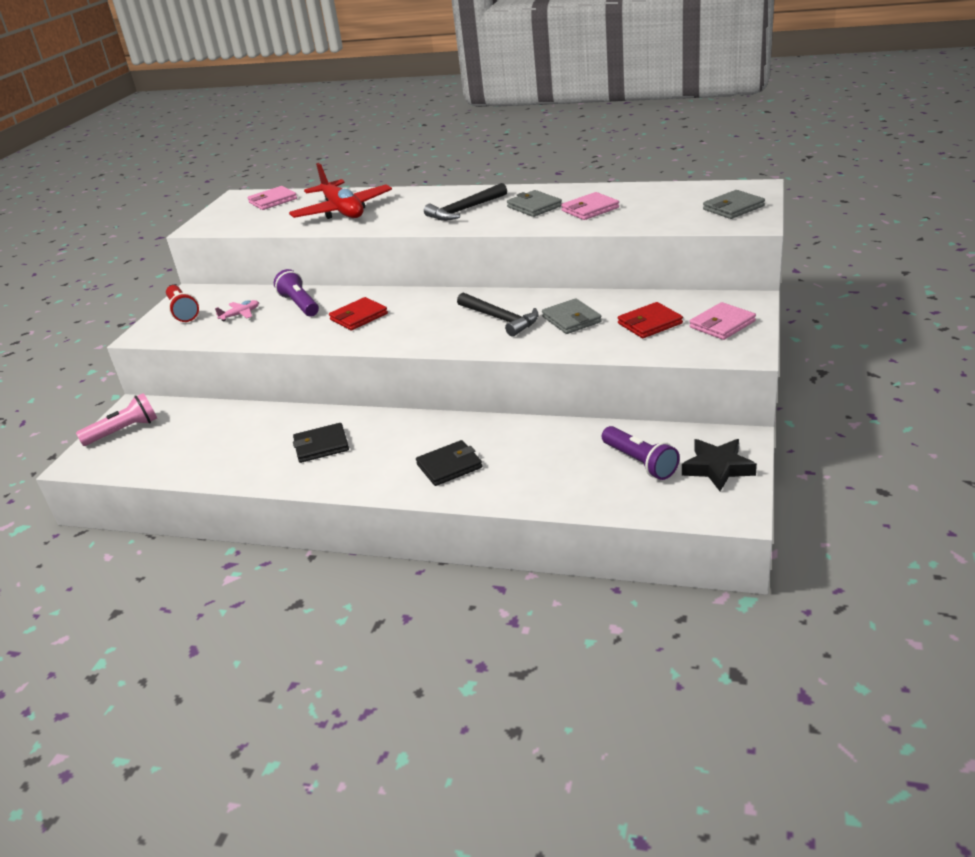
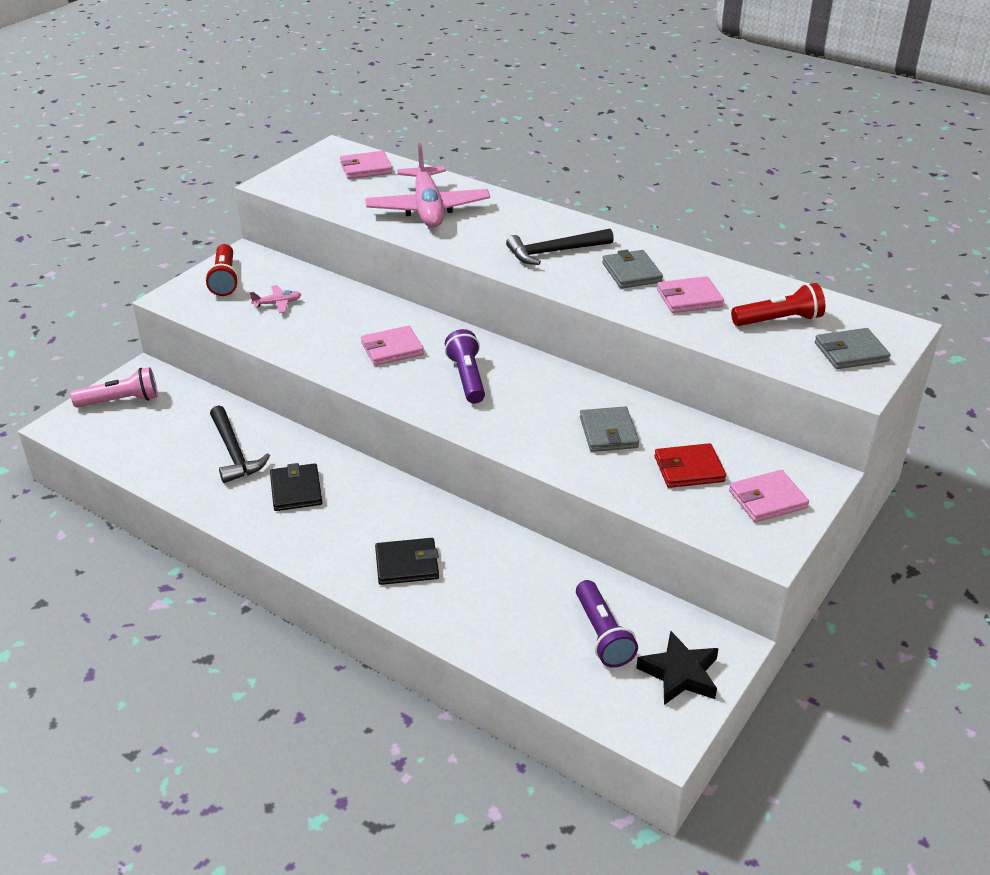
camera: 15 degrees right, 5 degrees up
(300, 304) = (342, 310): purple flashlight -> purple flashlight (467, 378)
(321, 446) = (296, 490): black wallet -> black wallet turned 75 degrees clockwise
(342, 211) = (427, 209): red plane -> pink plane
(359, 317) = (392, 349): red wallet -> pink wallet
(500, 319) = (534, 405): black hammer -> black hammer (234, 452)
(666, 204) = (779, 320): none -> red flashlight

